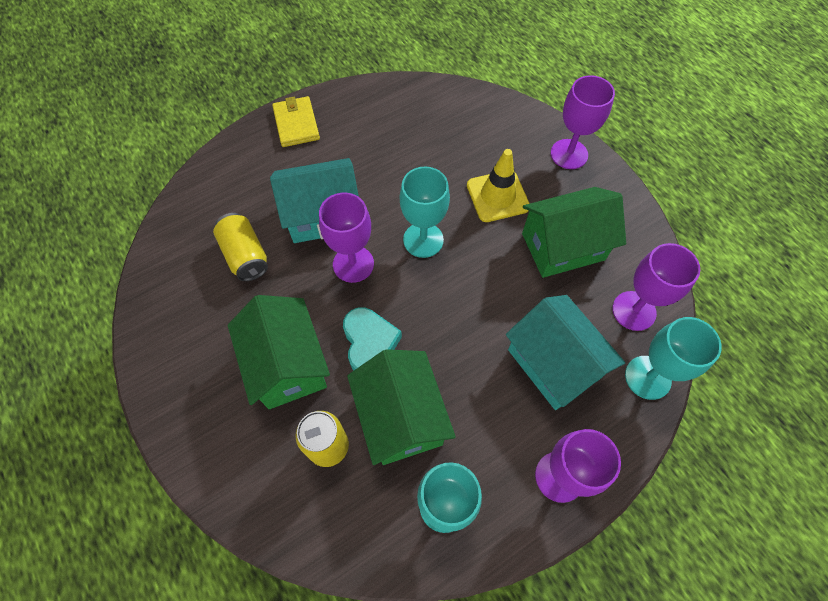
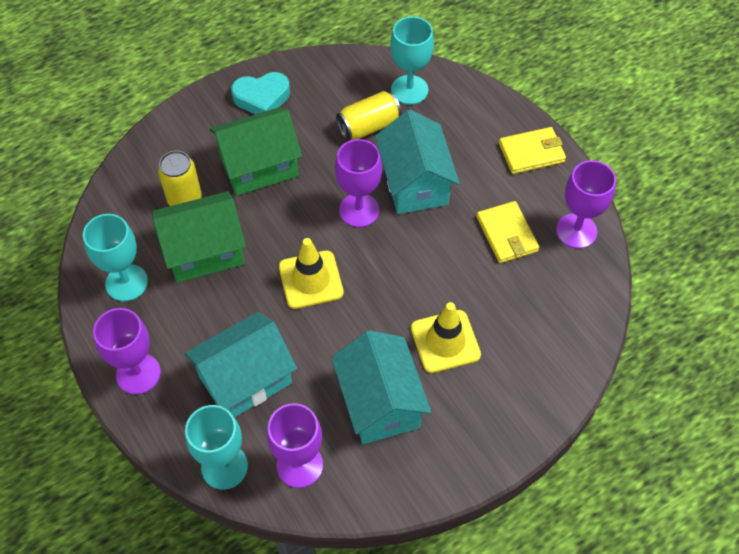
camera: 90 degrees right, 5 degrees down
(369, 343) = (275, 226): turquoise heart -> turquoise heart (262, 98)
(385, 147) = (507, 234): none -> yellow wallet
(423, 240) = (387, 269): turquoise goblet -> turquoise goblet (409, 90)
(436, 307) = (311, 280): none -> yellow traffic cone
(563, 246) = (380, 402): green house -> turquoise house
(569, 154) = (511, 423): purple goblet -> purple goblet (576, 231)

